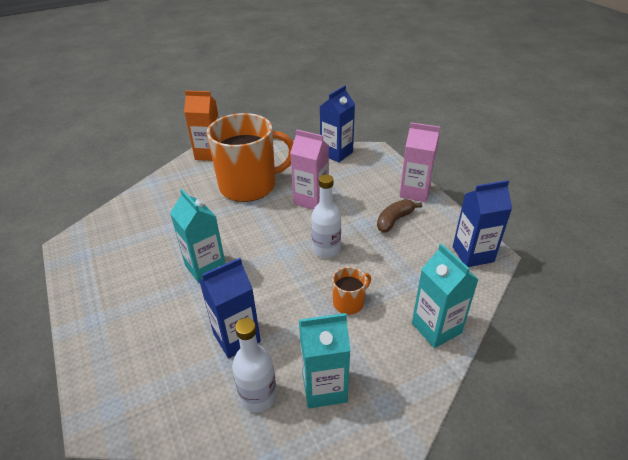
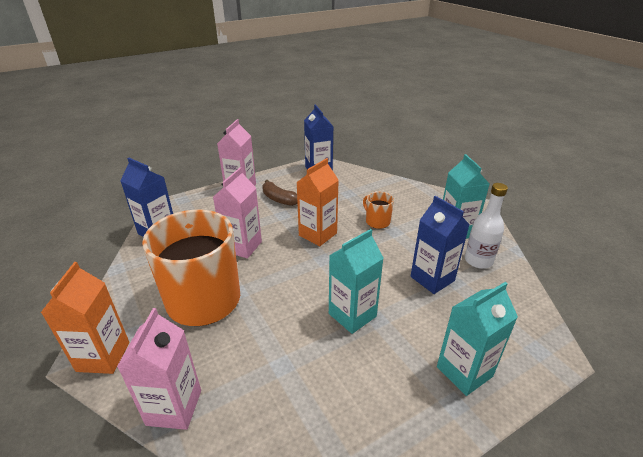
camera: 95 degrees left, 5 degrees down
(160, 185) = (174, 407): none -> pink carton
(326, 249) = (318, 234): white bottle -> orange carton
(436, 328) = (390, 187): turquoise carton -> turquoise carton (464, 371)

